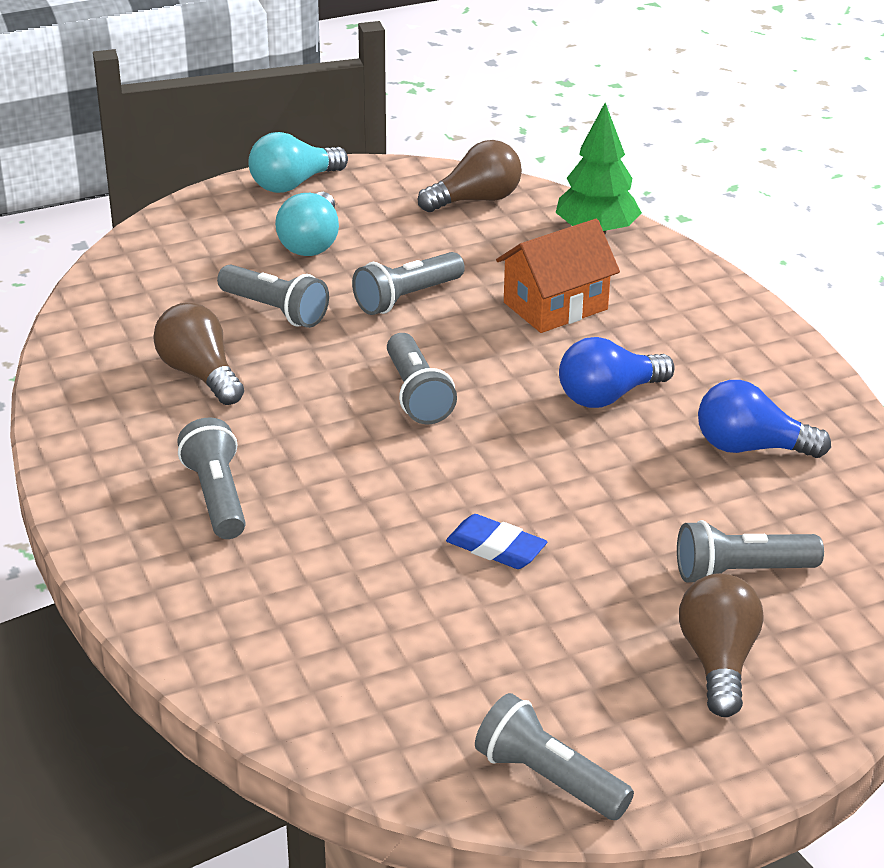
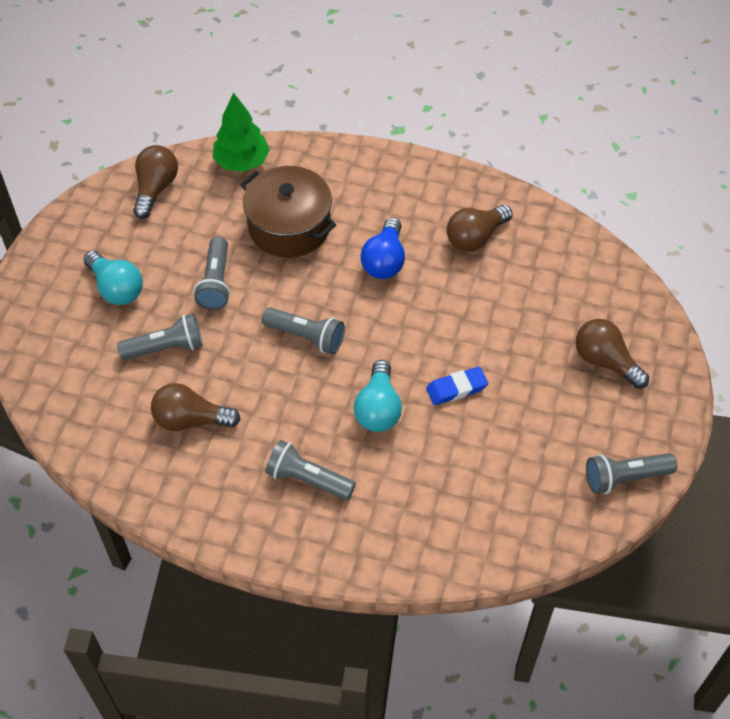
camera: 50 degrees left, 20 degrees up
(293, 184) = (45, 256): turquoise light bulb -> turquoise light bulb (378, 408)
(555, 306) = (289, 226): orange house -> brown pot
(741, 572) = (556, 308): grey flashlight -> none
(751, 447) = (475, 237): blue light bulb -> brown light bulb

